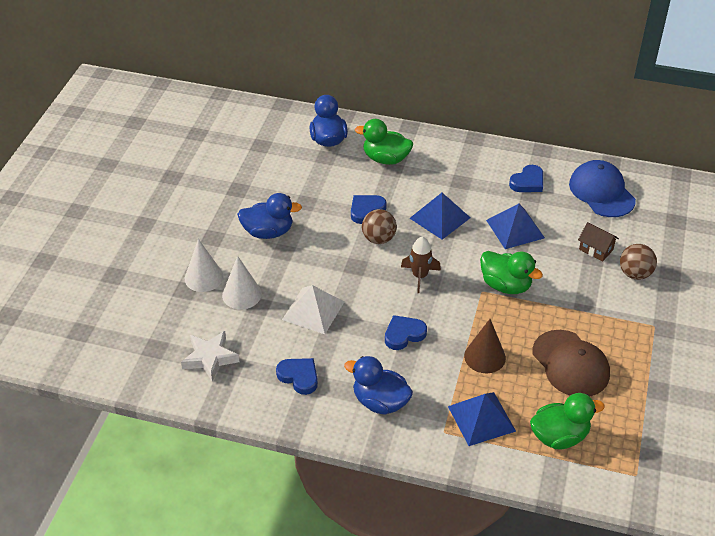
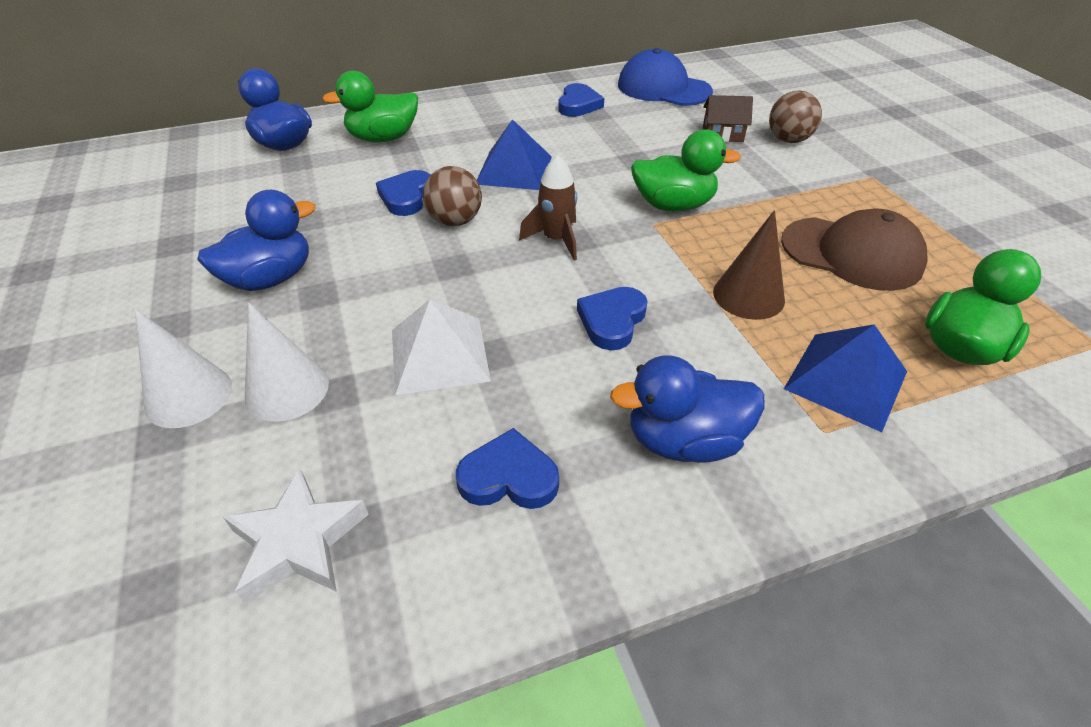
camera: 35 degrees left, 0 degrees up
(515, 229) = (615, 148): blue pyramid -> none

